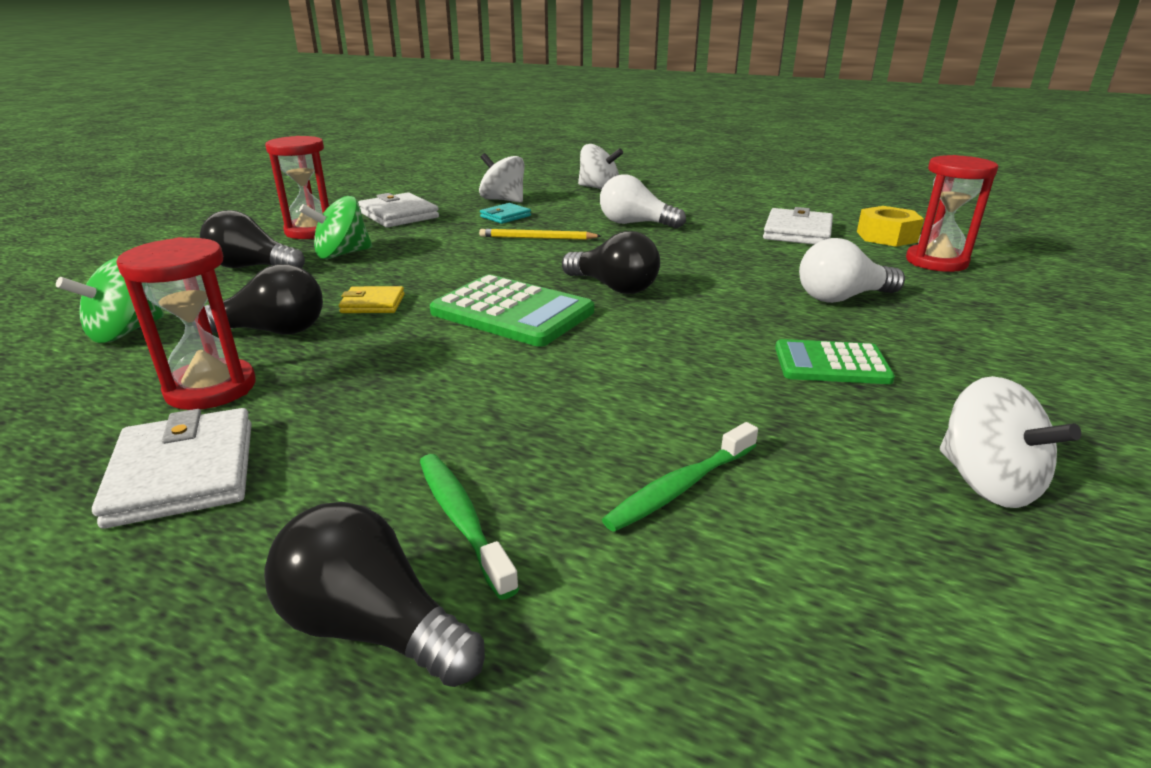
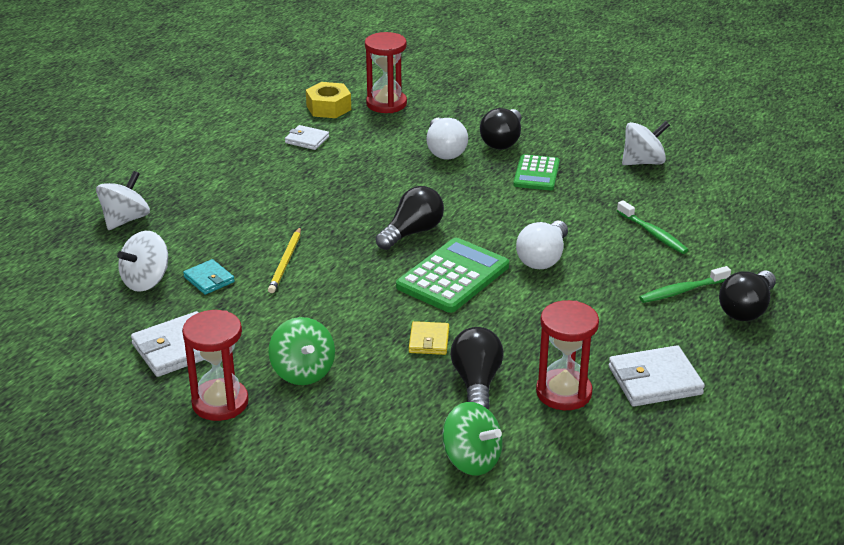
camera: 85 degrees left, 5 degrees up
(252, 267) = (328, 423): black light bulb -> black light bulb (502, 141)
(635, 224) = (259, 210): white light bulb -> white light bulb (543, 258)
(797, 232) = (307, 140): white wallet -> white wallet, size x0.59

